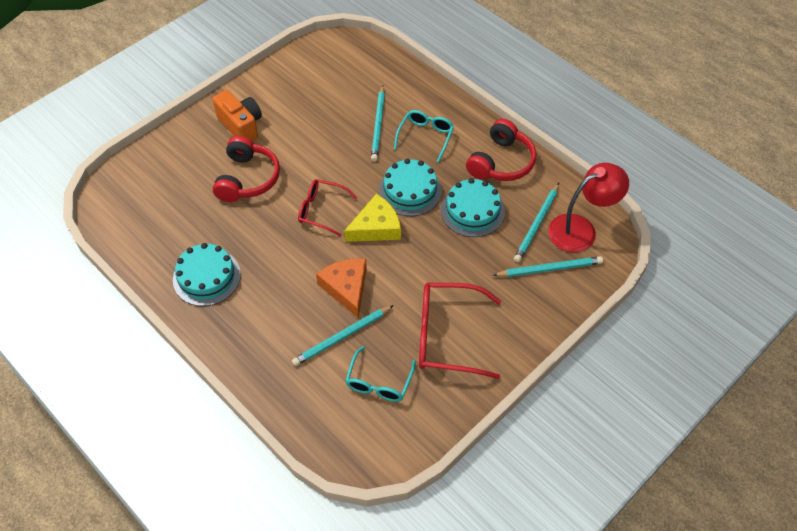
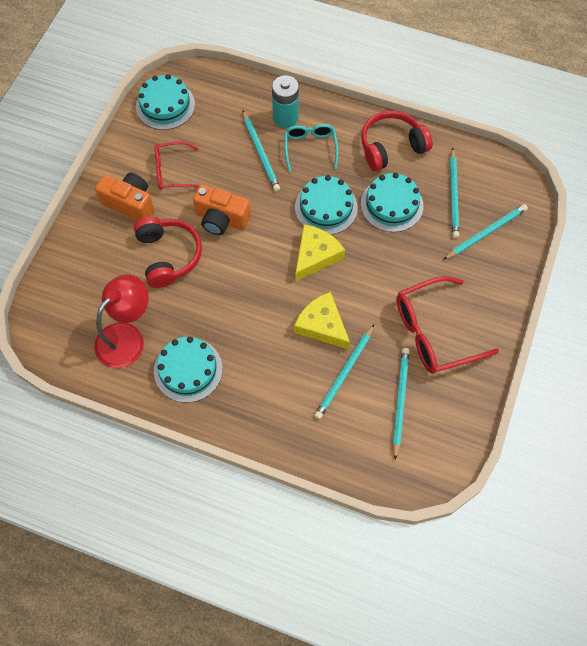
camera: 25 degrees left, 10 degrees up
(311, 166) = (221, 219): none -> orange camera
(319, 59) = (165, 105): none -> turquoise cake
(321, 210) = (256, 259): red glasses -> red glasses (172, 171)
(346, 288) = (322, 325): orange cheese -> yellow cheese
(379, 382) = (400, 401): turquoise glasses -> turquoise pencil
(418, 104) = (285, 118): none -> turquoise battery
(501, 162) = (391, 147): red headphones -> red headphones turned 120 degrees counterclockwise
(580, 229) = (492, 184): red lamp -> red lamp (127, 337)

